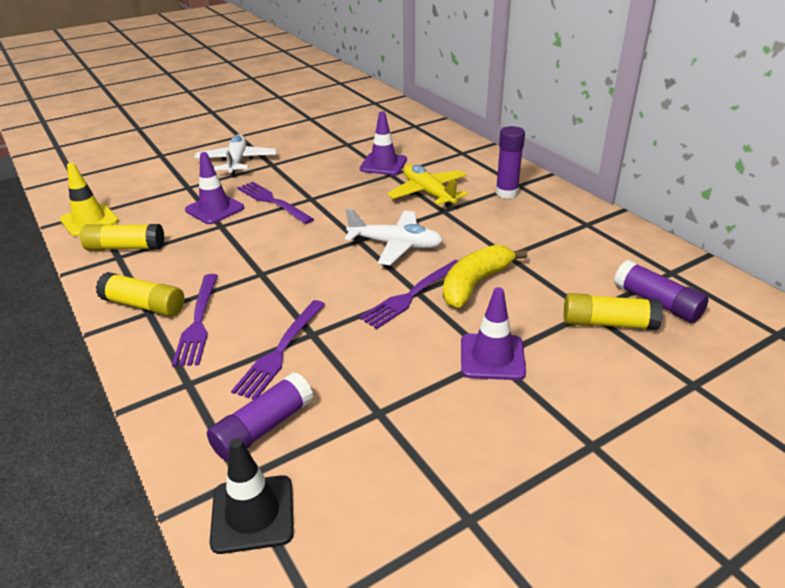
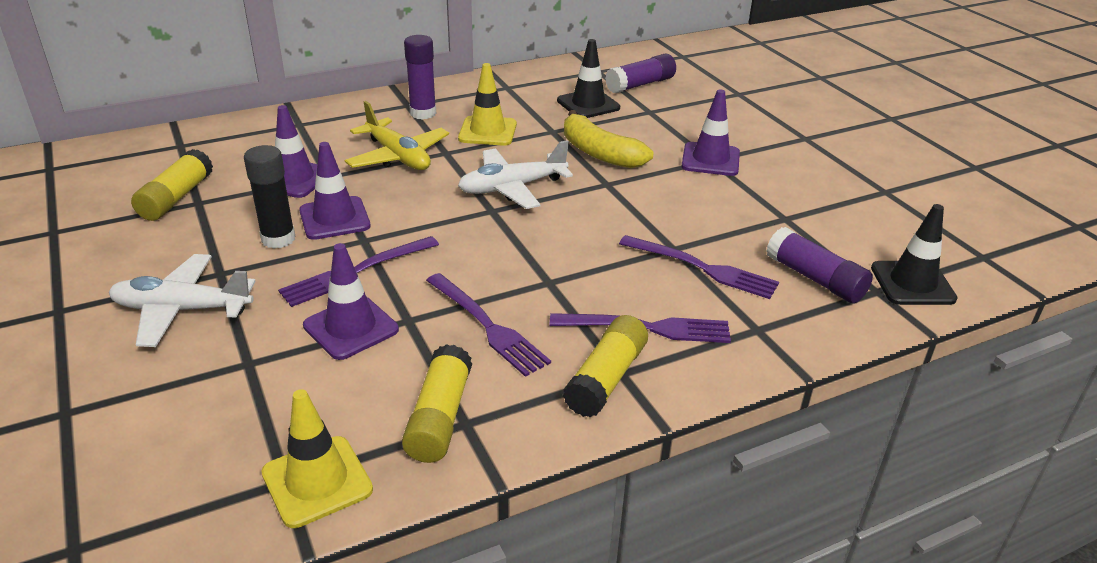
camera: 85 degrees left, 0 degrees up
(309, 173) = (278, 239): none -> black glue stick
(335, 185) = (334, 218): none -> purple traffic cone
(395, 245) = (512, 188): white plane -> white plane turned 135 degrees counterclockwise
(411, 296) = (614, 187): purple fork -> purple fork (488, 326)
(428, 193) = (398, 156): yellow plane -> yellow plane turned 105 degrees counterclockwise
(489, 224) = (487, 131): none -> yellow traffic cone
(579, 271) = (588, 104): none -> black traffic cone
(608, 323) = (667, 107): yellow glue stick -> yellow glue stick (176, 198)

